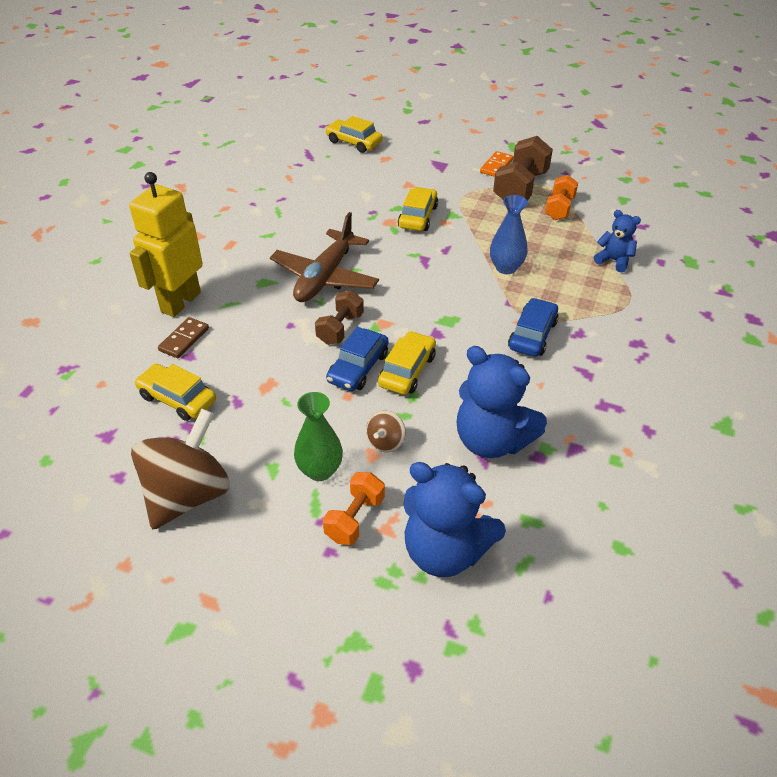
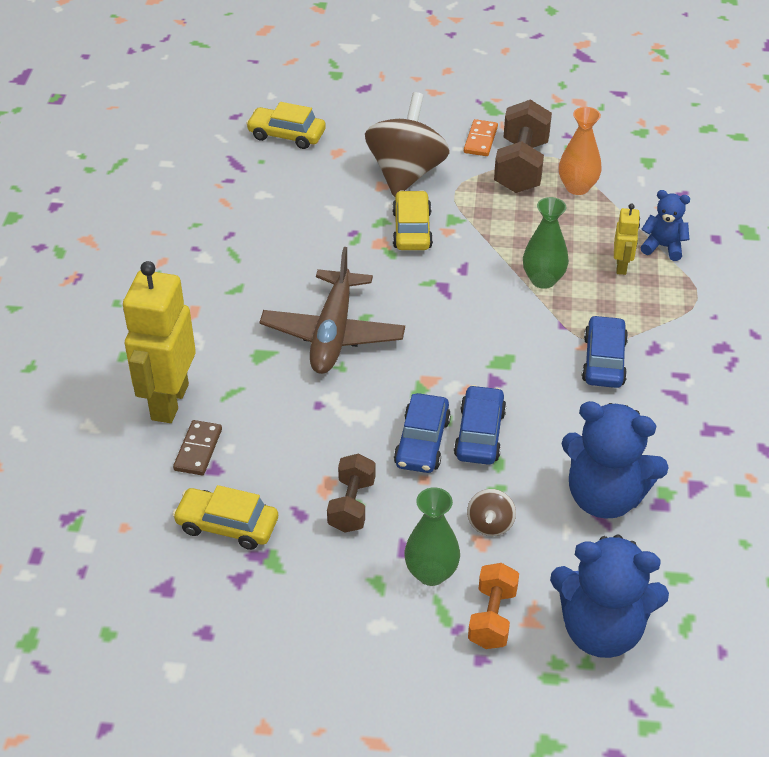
camera: 15 degrees left, 0 degrees up
(188, 495) = (295, 634): brown spinning top -> brown spinning top (406, 173)
(340, 329) = (380, 397): brown dumbbell -> brown dumbbell (352, 505)
(407, 370) = (479, 434): yellow car -> blue car
(506, 268) = (543, 280): blue vase -> green vase
(559, 208) = (577, 187): orange dumbbell -> orange vase
(574, 269) = (621, 266): none -> yellow robot

